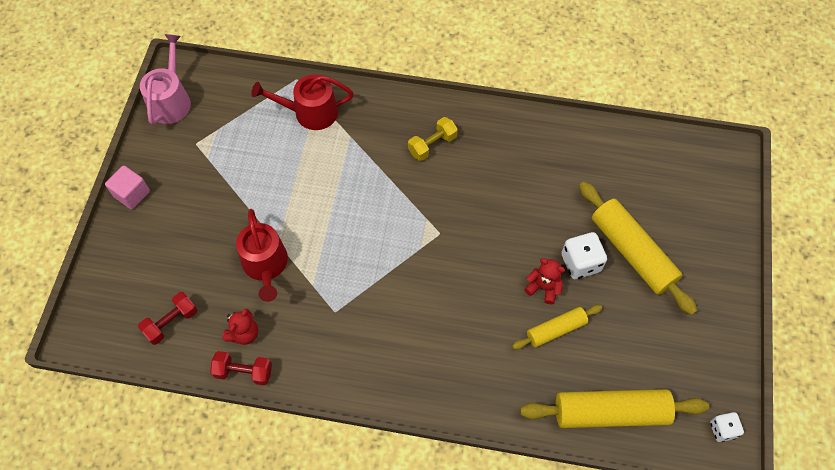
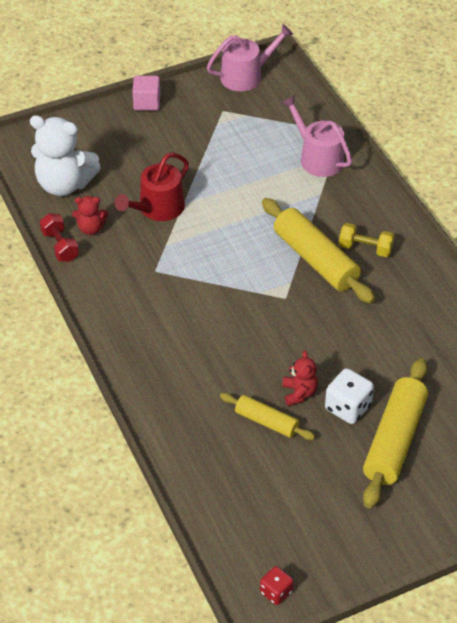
camera: 55 degrees right, 15 degrees down
(171, 322) = (64, 184): red dumbbell -> white teddy bear
(310, 112) = (318, 158): red watering can -> pink watering can
(610, 412) = (222, 498): yellow rolling pin -> yellow rolling pin (315, 260)
(722, 429) = (276, 592): white dice -> red dice

